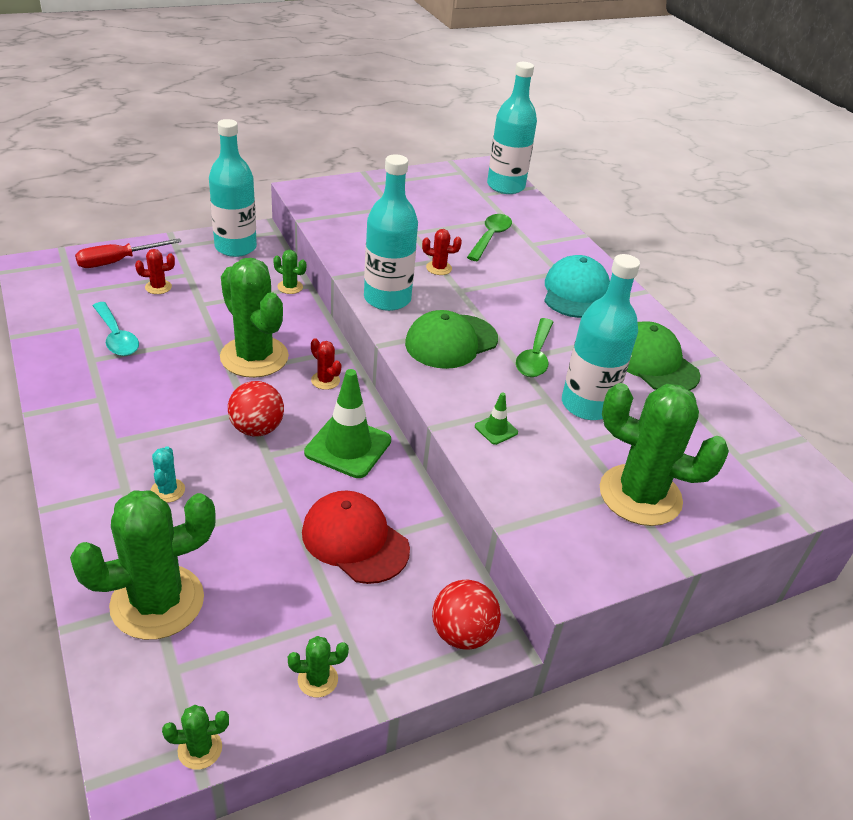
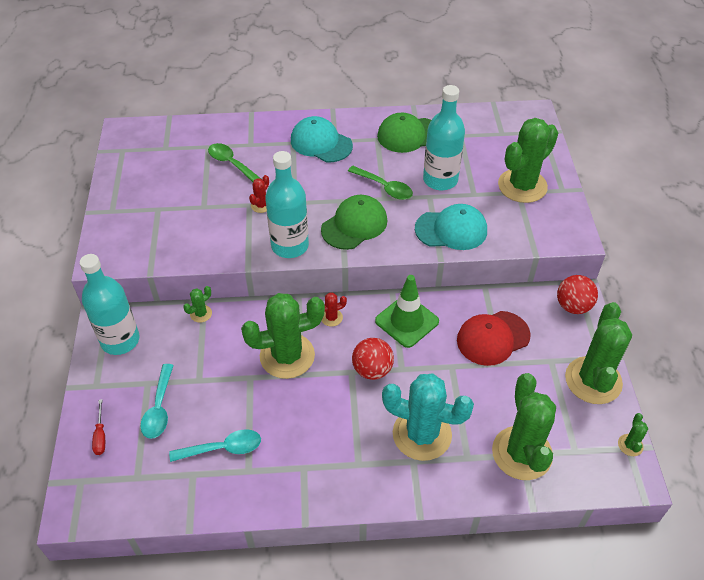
camera: 65 degrees left, 10 degrees up
(117, 261) = (100, 436): red screwdriver -> red screwdriver, size x0.61
(158, 287) = (159, 408): red cactus -> turquoise spoon
(167, 490) = (422, 434): turquoise cactus -> turquoise cactus, size x2.39
(317, 679) = (593, 380): green cactus -> green cactus, size x2.39
(451, 341) = (354, 225): green cap -> green cap turned 120 degrees counterclockwise
(496, 429) = (451, 230): green traffic cone -> turquoise cap
(505, 186) = (160, 131): turquoise bottle -> none

